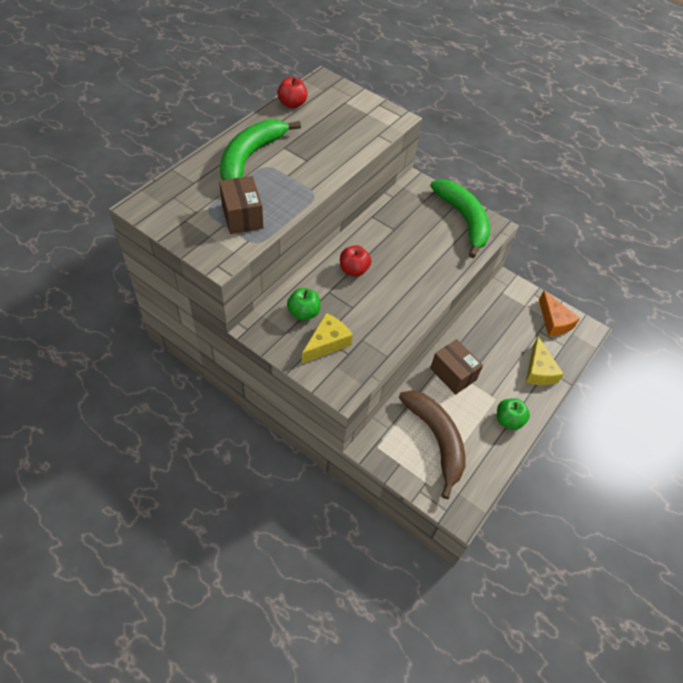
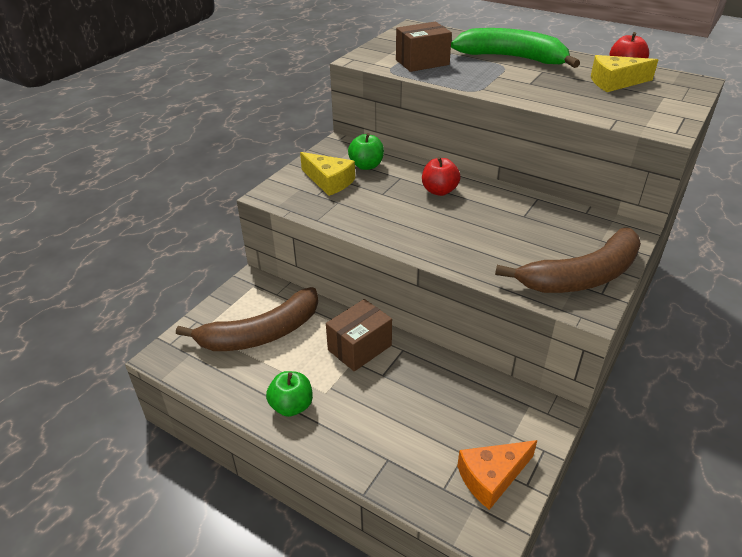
camera: 90 degrees right, 15 degrees down
(463, 219) = (582, 276): green banana -> brown banana
(539, 370) = (383, 448): yellow cheese -> yellow cheese (615, 82)

